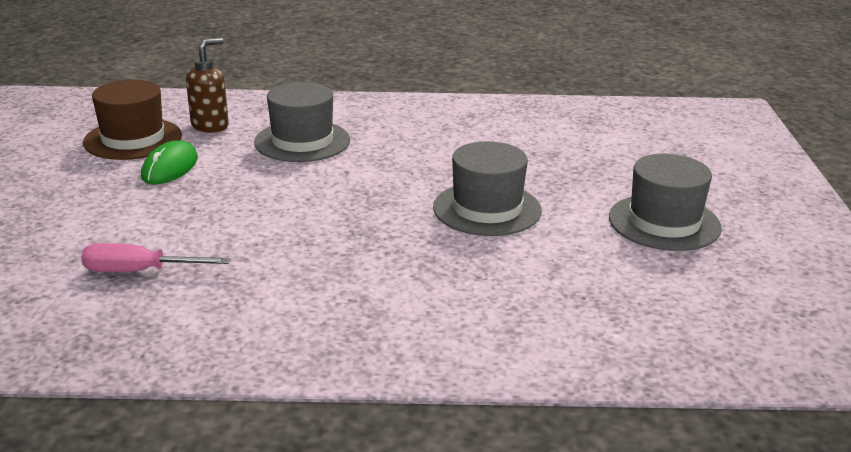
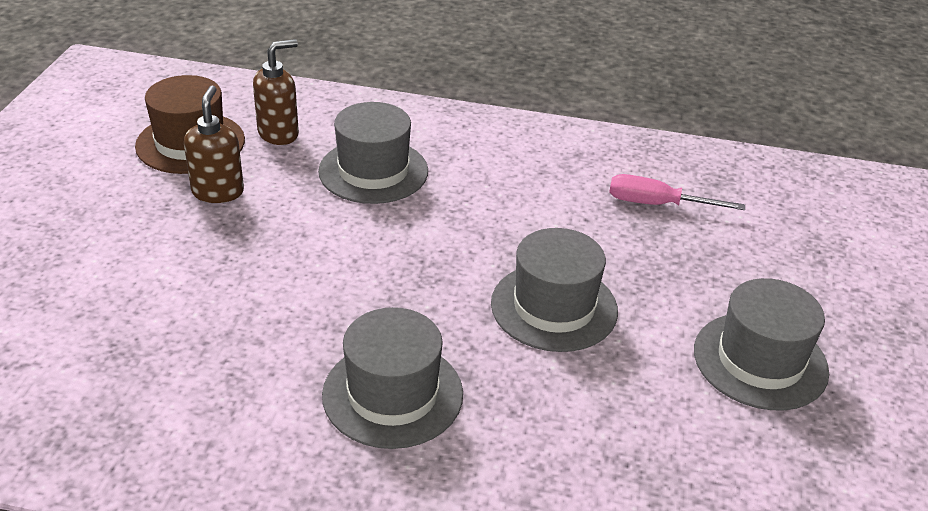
camera: 10 degrees right, 10 degrees up
(139, 271) = (143, 344): pink screwdriver -> pink screwdriver (656, 204)
(170, 167) = (218, 192): green mouse -> brown soap dispenser
(372, 277) = (392, 394): none -> grey hat

